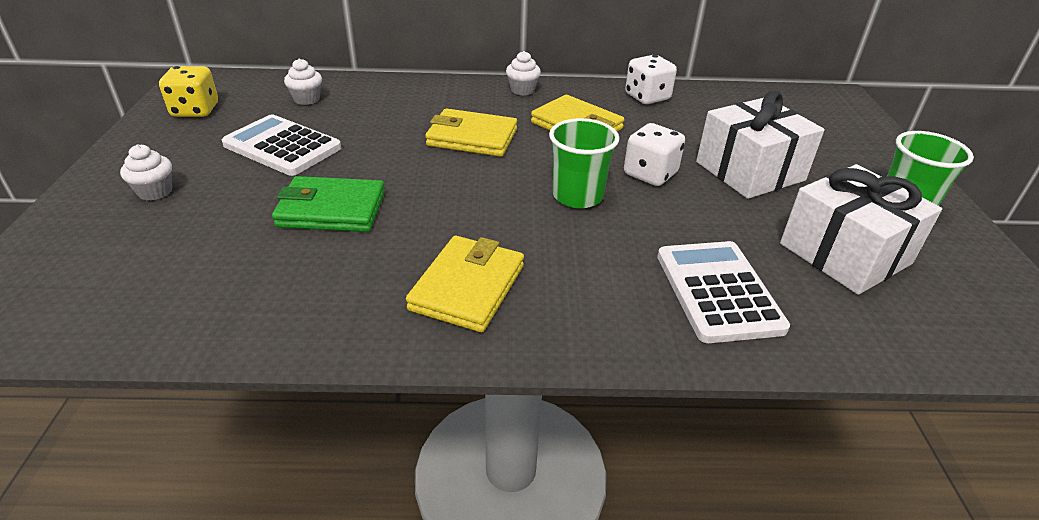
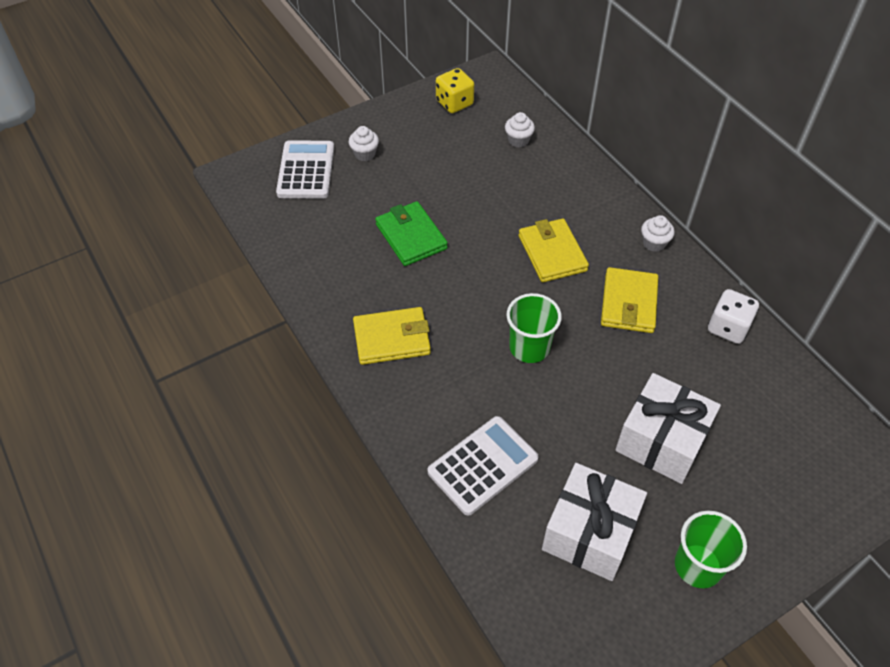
camera: 60 degrees right, 15 degrees up
(282, 146) = (453, 170): white calculator -> white calculator (306, 170)
(650, 174) = (597, 377): white dice -> none

